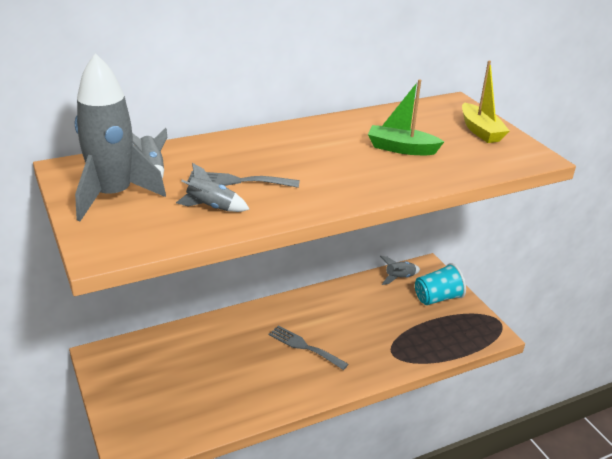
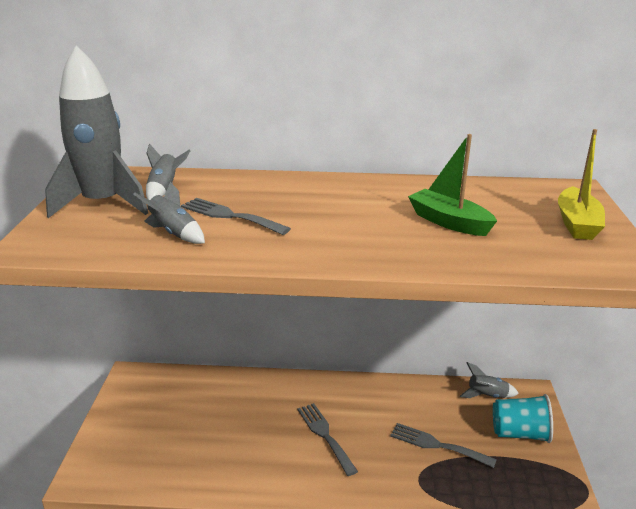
camera: 30 degrees right, 5 degrees down
(389, 325) = (437, 445): none -> grey fork

